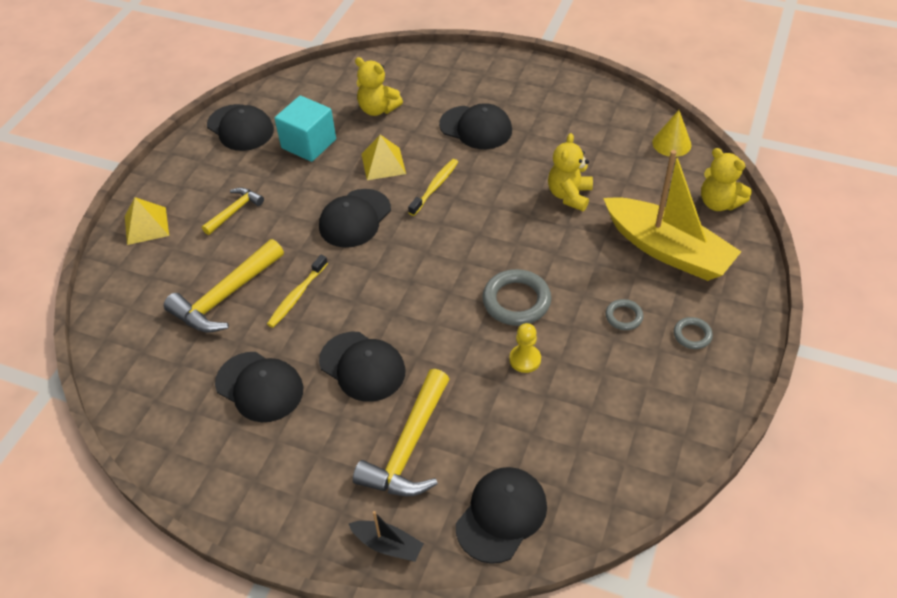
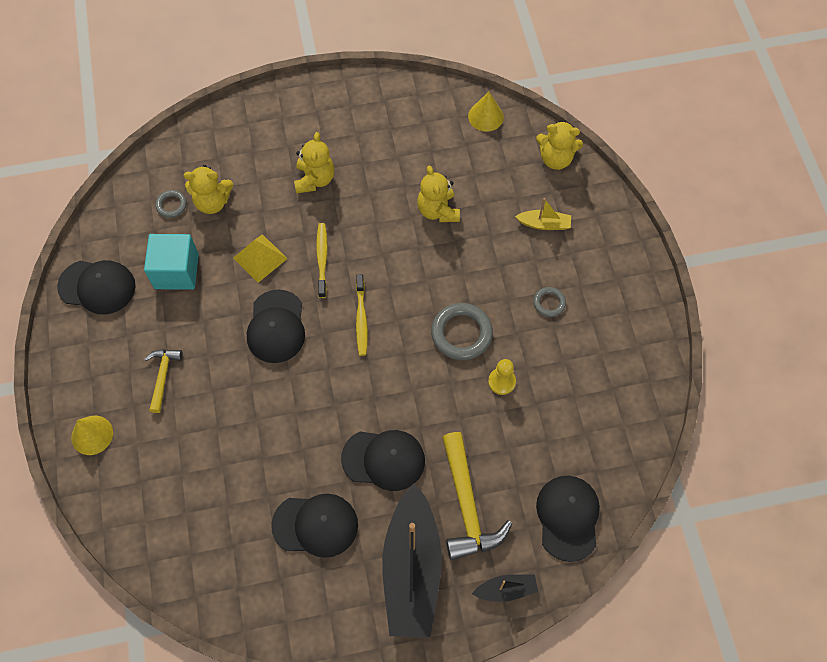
camera: 35 degrees left, 15 degrees up
(146, 226) = (92, 435): yellow pyramid -> yellow cone
(225, 296) = (222, 462): yellow hammer -> none
(297, 296) = (283, 427): yellow toothbrush -> yellow toothbrush (361, 318)
(313, 472) = (411, 569): none -> black boat
(476, 128) = (315, 179): black cap -> yellow teddy bear
(667, 250) = (544, 224): yellow boat -> yellow boat, size x0.43
(692, 335) = (606, 292): grey ring -> grey ring (171, 205)

